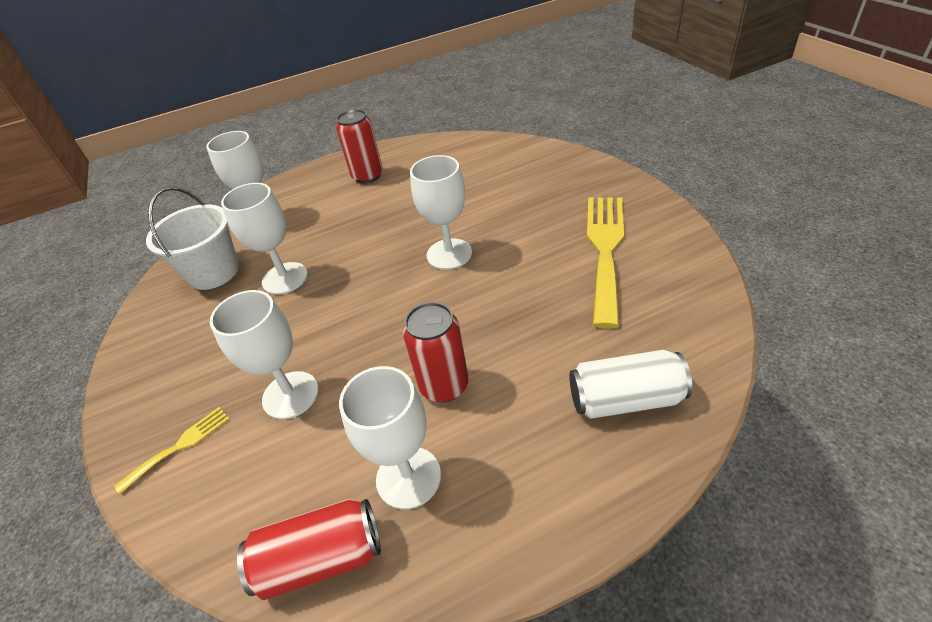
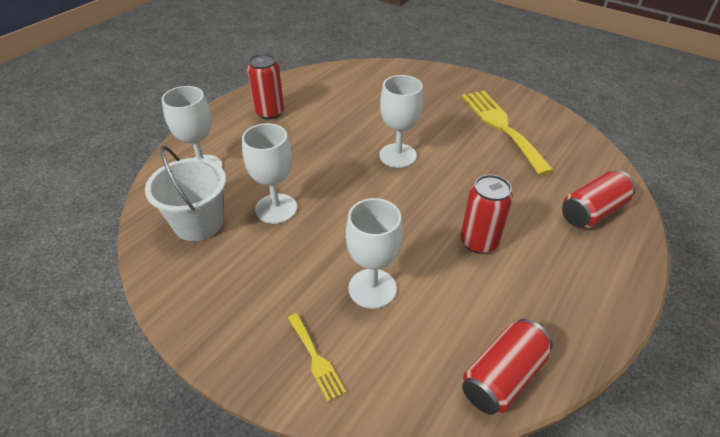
camera: 35 degrees left, 0 degrees up
(180, 446) = (316, 359): yellow fork -> yellow fork turned 135 degrees clockwise
(408, 477) = (510, 305): white goblet -> none
(625, 399) = (592, 212): white can -> red can

